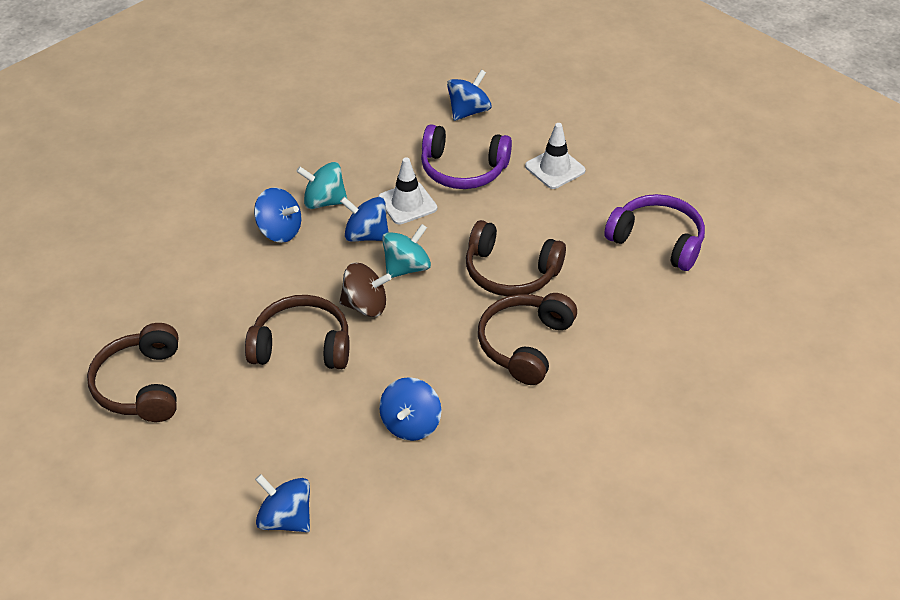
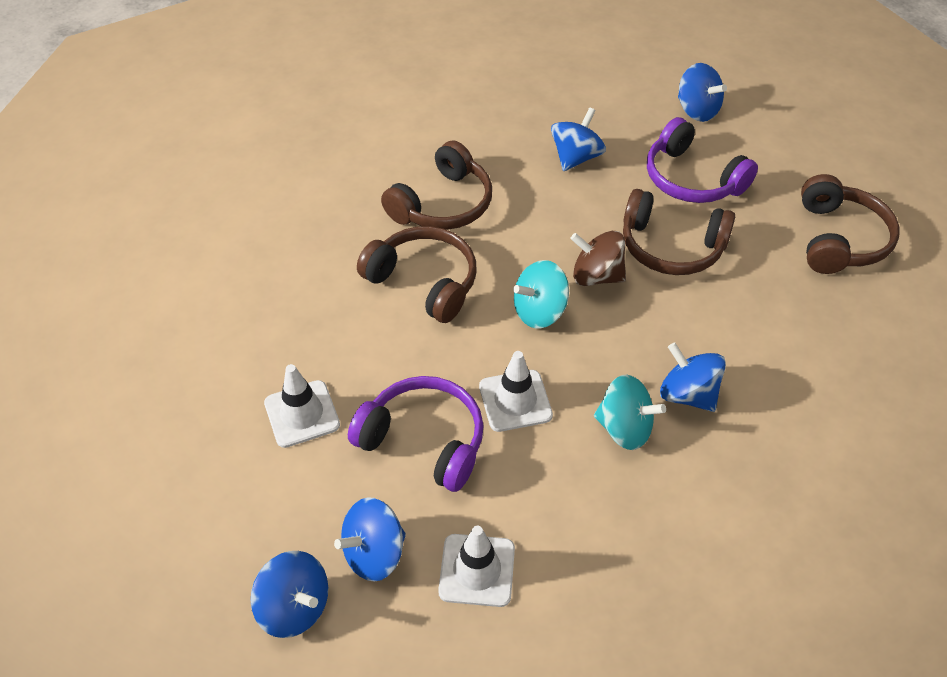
camera: 165 degrees left, 5 degrees up
(366, 235) = (578, 364): blue spinning top -> blue spinning top (294, 607)
(403, 115) = (477, 570): none -> white traffic cone
(657, 241) = (241, 285): purple headphones -> purple headphones (692, 179)

